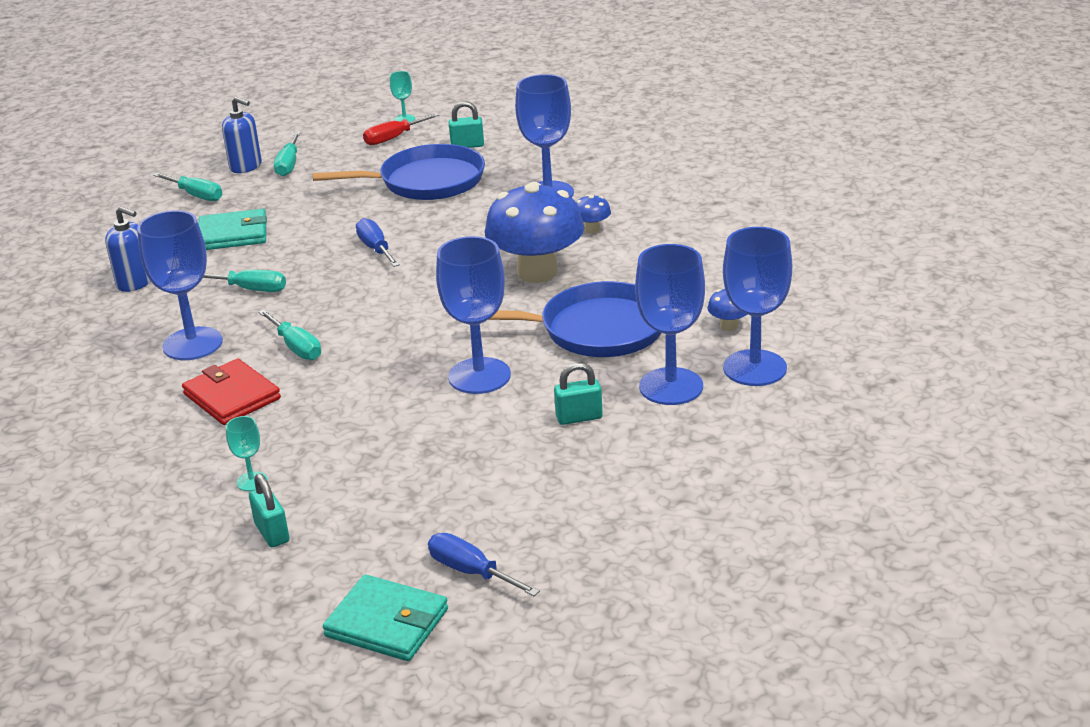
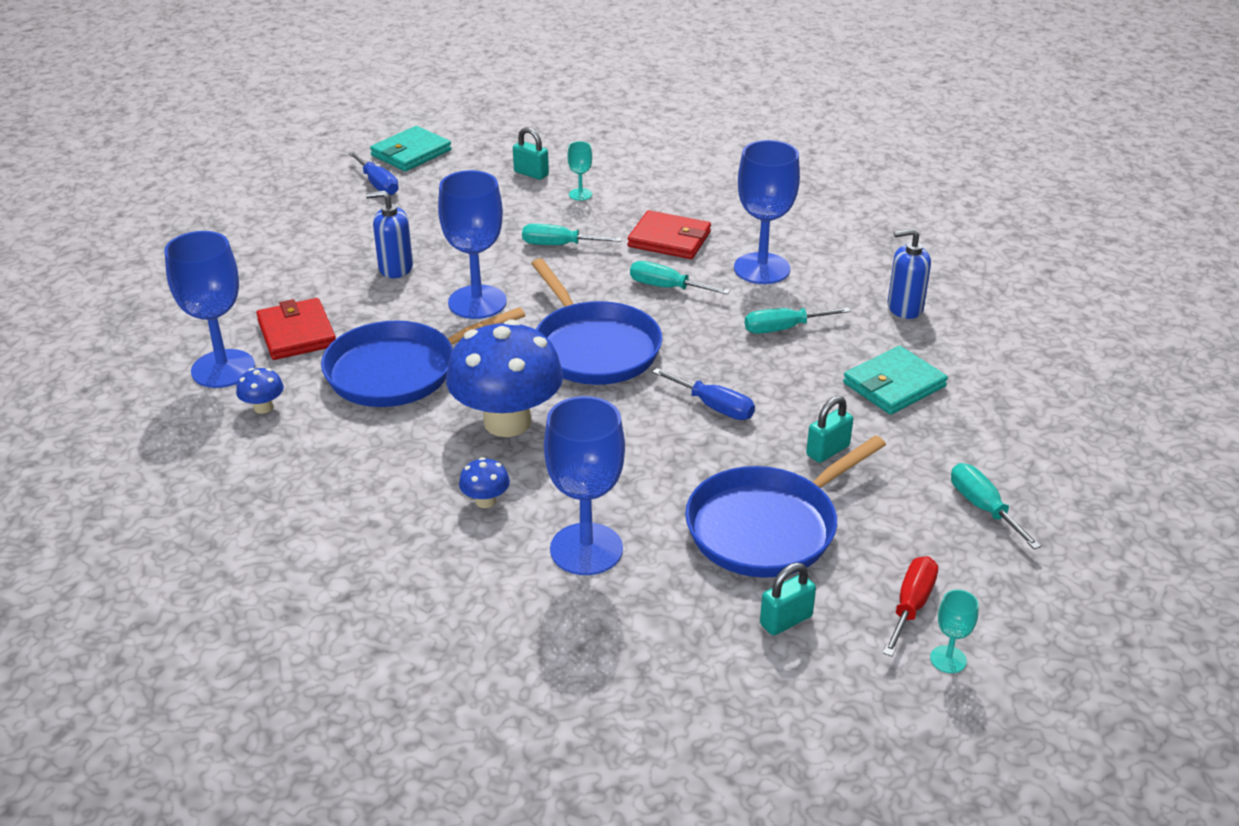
camera: 150 degrees right, 5 degrees up
(196, 195) = (1018, 426): turquoise screwdriver -> turquoise screwdriver (559, 245)
(246, 166) = (1033, 489): blue soap dispenser -> blue soap dispenser (395, 268)
(387, 623) = (411, 153): turquoise wallet -> turquoise wallet turned 45 degrees counterclockwise
(417, 310) = (594, 348): none -> blue pan
(471, 572) = (378, 184): blue screwdriver -> blue screwdriver turned 45 degrees clockwise
(579, 417) = (365, 290): turquoise padlock -> turquoise padlock (827, 450)
(671, 386) = (297, 333): blue goblet -> red wallet

